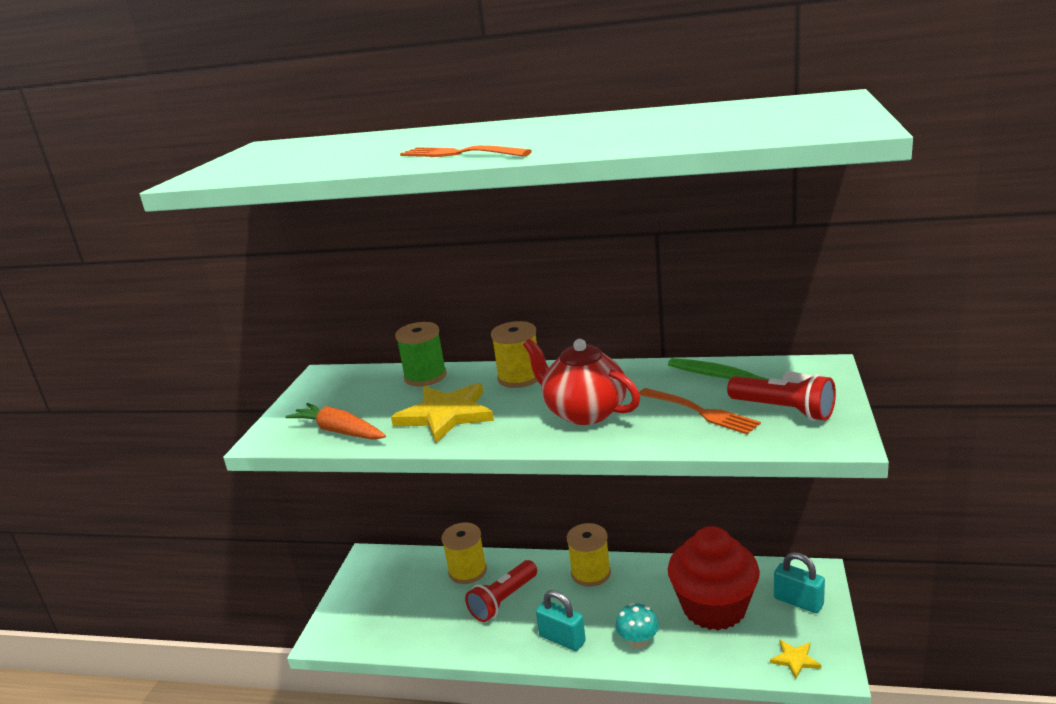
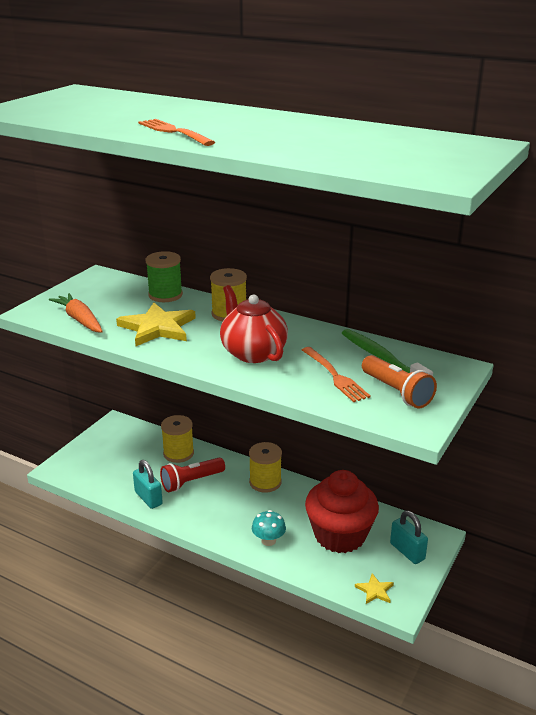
camera: 15 degrees right, 5 degrees up
(562, 639) = (216, 521): turquoise padlock -> turquoise padlock (148, 498)
(783, 410) = (396, 392): red flashlight -> orange flashlight

